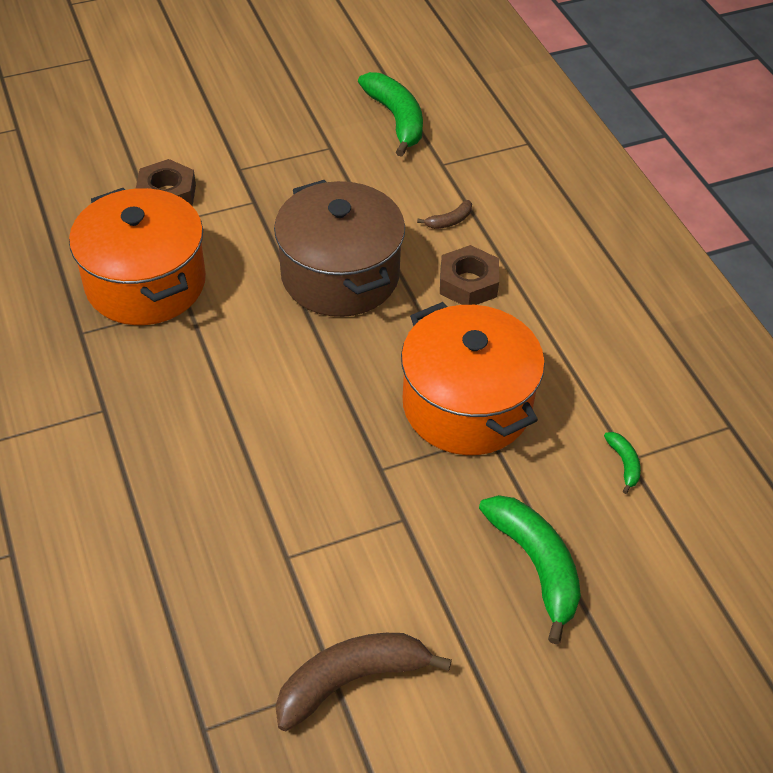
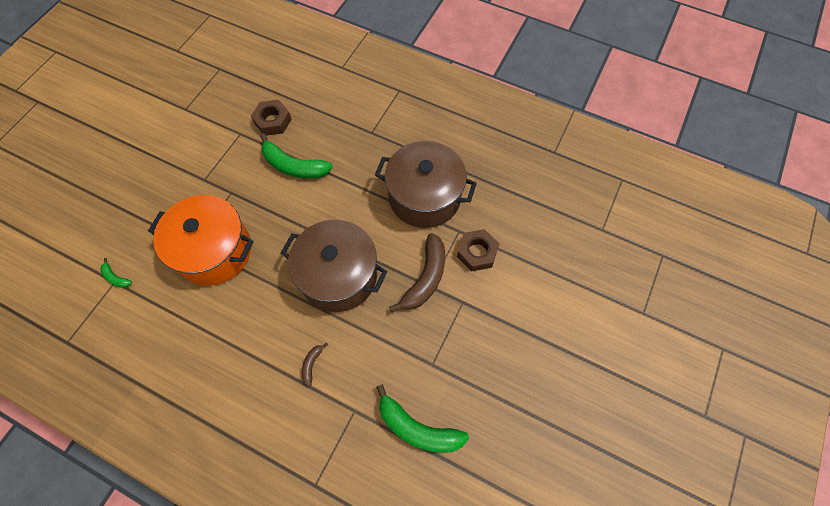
camera: 140 degrees right, 15 degrees up
(145, 283) = (424, 197): orange pot -> brown pot
(351, 680) = (179, 113): brown banana -> brown banana (425, 278)
(468, 283) = (267, 326): brown nut -> brown nut (273, 121)
(536, 565) = (132, 200): green banana -> green banana (294, 166)

